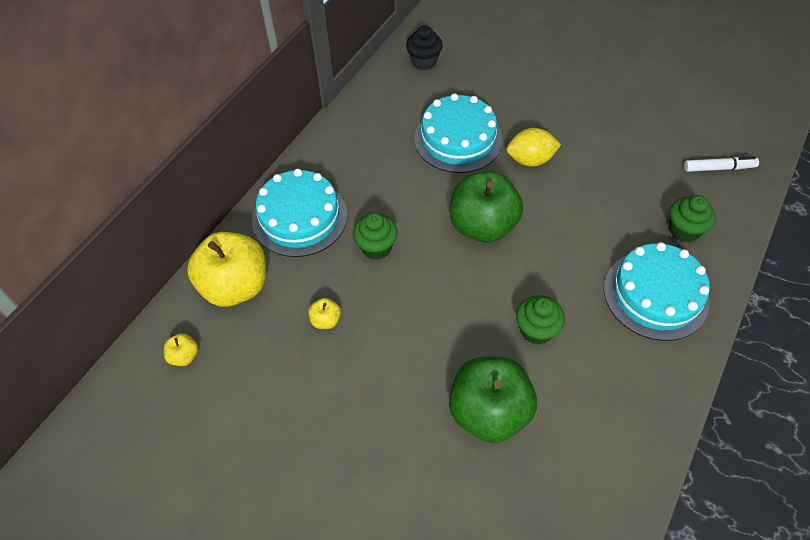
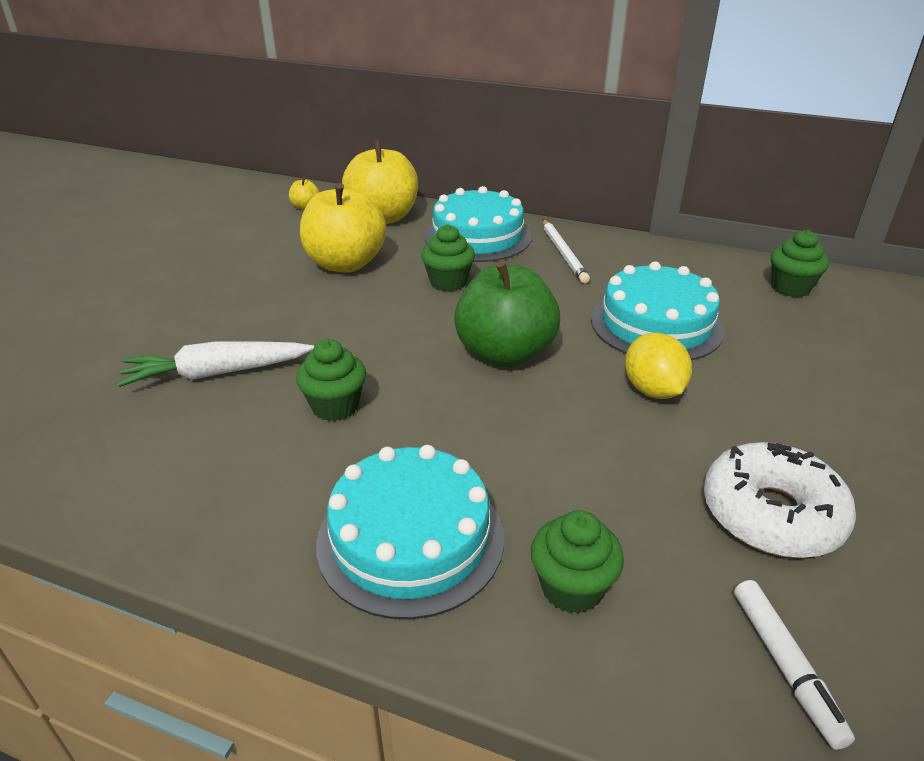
camera: 80 degrees right, 20 degrees down
(326, 320) = (345, 264): yellow apple -> yellow apple, size x2.40
(345, 166) = (563, 253): none -> white pencil
(424, 62) = (790, 288): black cupcake -> green cupcake
(489, 412) = (217, 373): green apple -> white carrot
(632, 142) = (771, 514): none -> white donut

